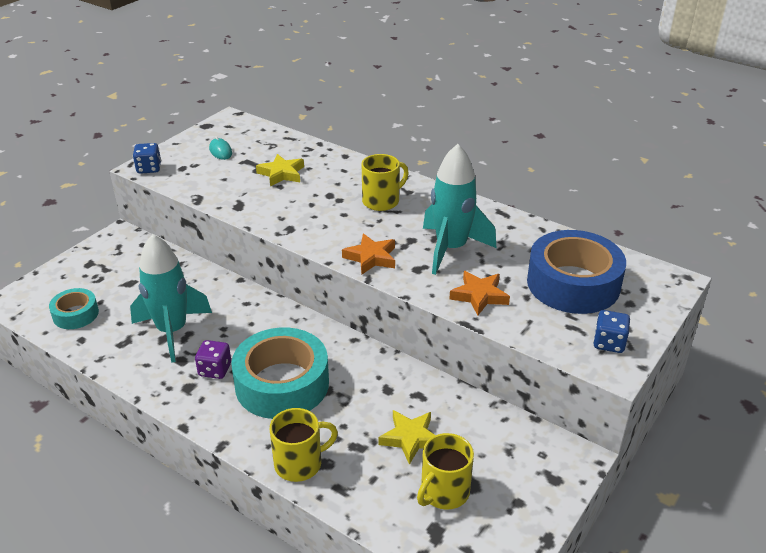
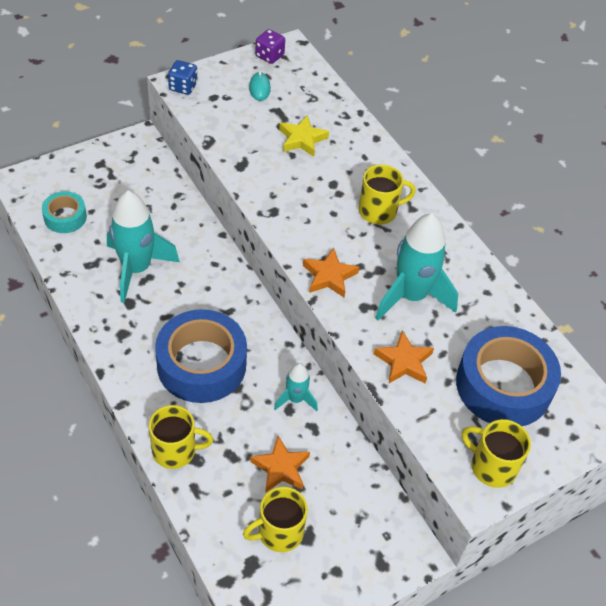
camera: 20 degrees right, 15 degrees up
(215, 370) = (153, 325): purple dice -> purple dice (269, 56)
(282, 384) = (201, 364): turquoise tape -> blue tape
(388, 379) = (295, 399): none -> turquoise rocket
(410, 438) = (281, 468): yellow star -> orange star
(609, 343) = (492, 466): blue dice -> yellow mug

